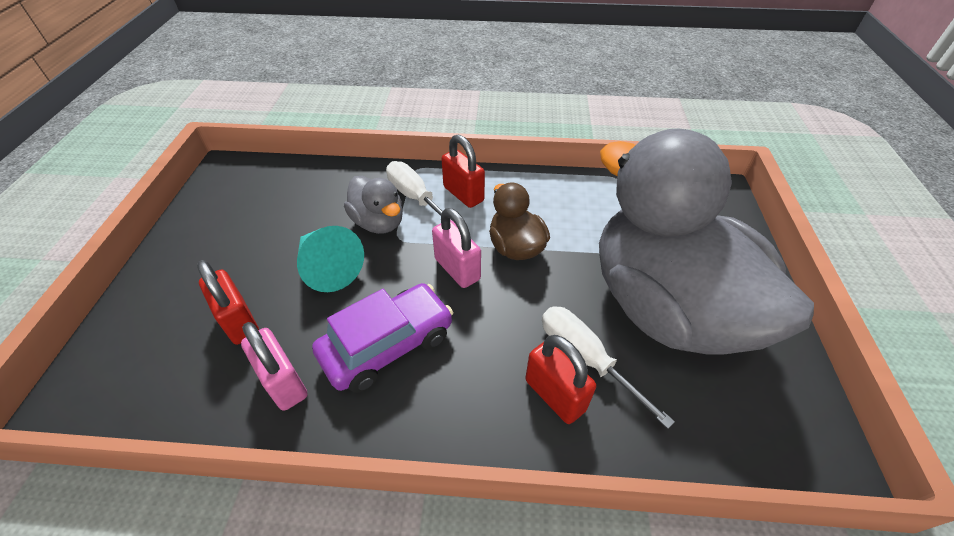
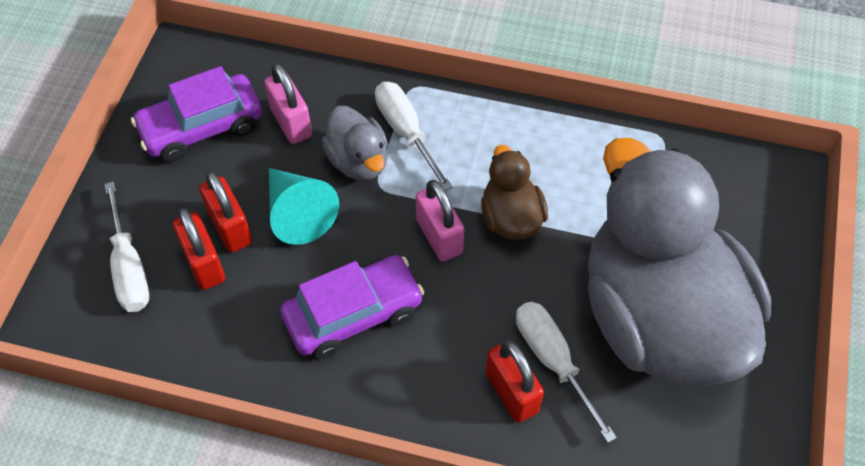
camera: 10 degrees right, 10 degrees up
(163, 336) = (129, 268): none -> white screwdriver
(240, 215) = (201, 127): none -> purple car
(284, 382) = (249, 336): pink padlock -> pink padlock (291, 122)
(463, 194) = (464, 134): red padlock -> red padlock (230, 228)

